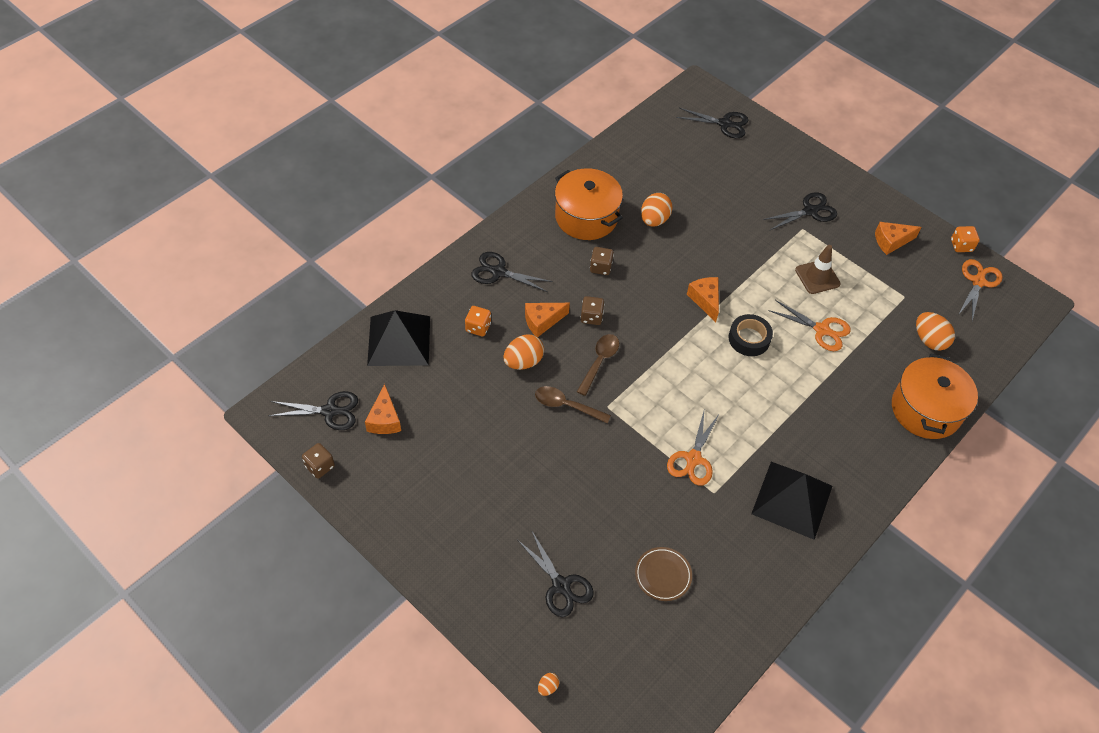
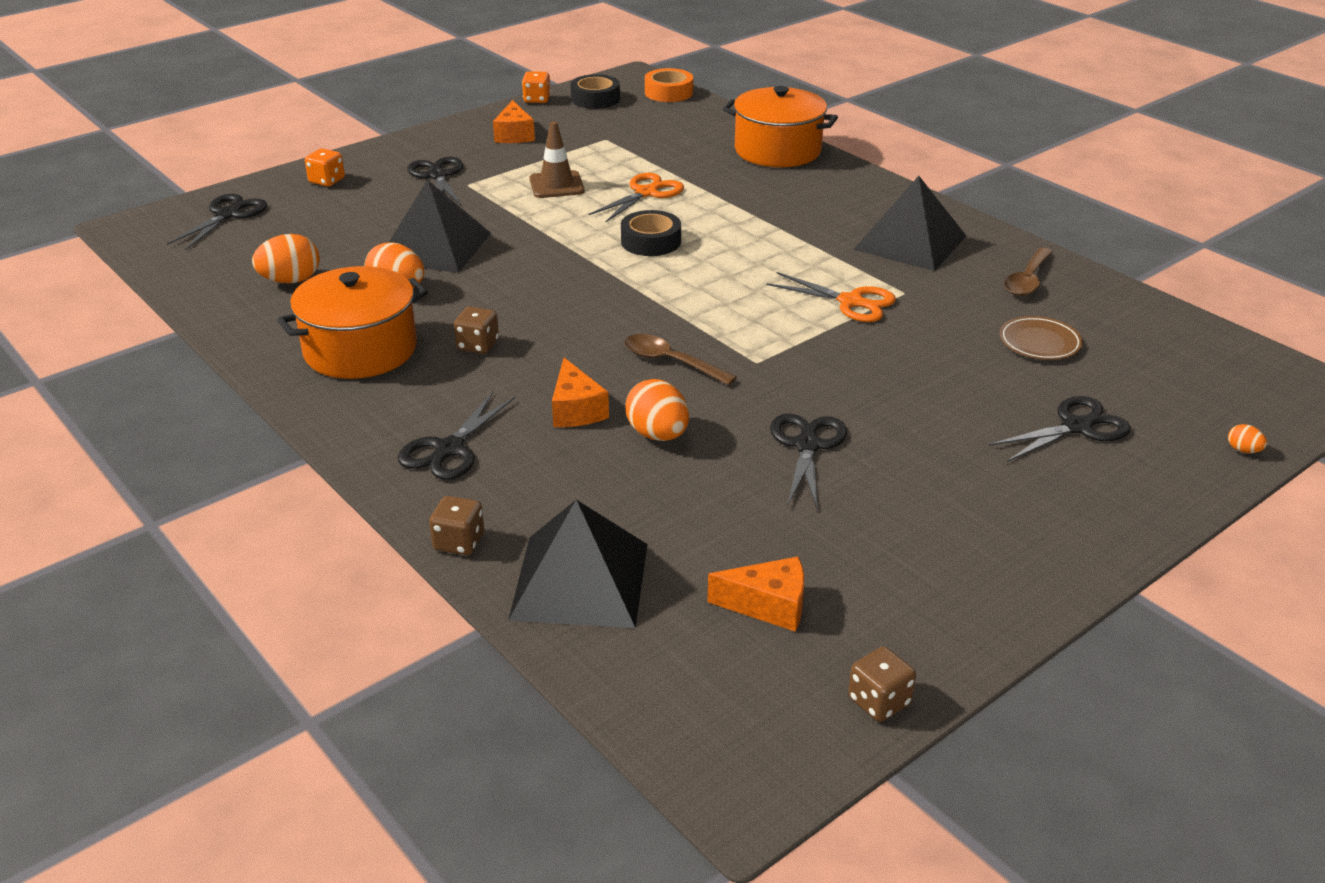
camera: 80 degrees left, 20 degrees down
(329, 411) = (743, 685): black scissors -> black scissors (807, 446)
(478, 327) = (571, 480): orange dice -> orange dice (327, 181)
(566, 405) = (752, 398): brown spoon -> brown spoon (1027, 280)
(591, 317) = (579, 362): brown dice -> brown dice (459, 542)
(705, 300) = (573, 265): orange cheese -> none
(711, 227) = (435, 247): none -> black pyramid
(929, 340) = (676, 135): orange egg -> orange egg (291, 281)
(978, 282) = (595, 99): orange scissors -> black tape
(1012, 328) = (668, 92): none -> orange tape

